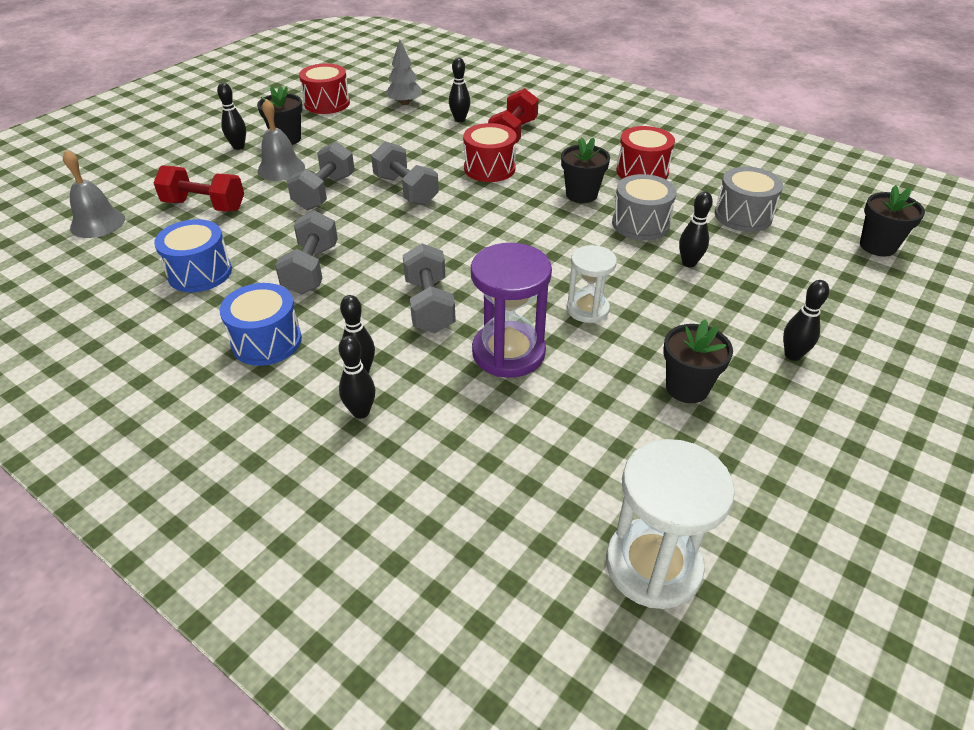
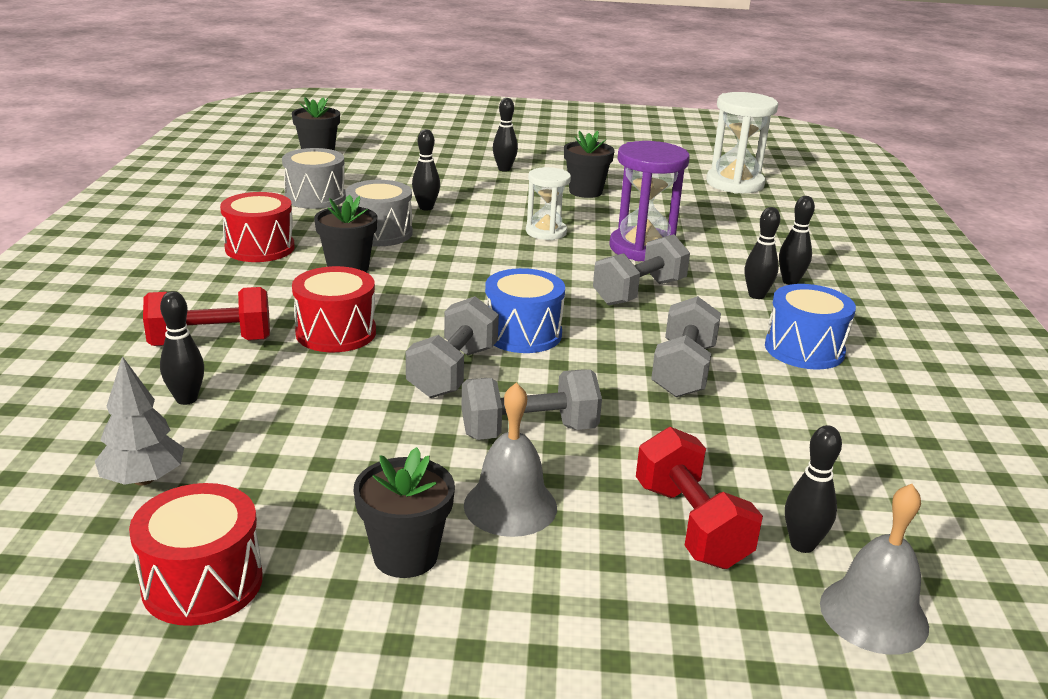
camera: 125 degrees left, 15 degrees down
(200, 273) = (798, 441): blue drum -> blue drum (522, 334)
(238, 147) = (490, 604): black bowling pin -> black bowling pin (802, 545)
(311, 269) = (683, 371): grey dumbbell -> grey dumbbell turned 45 degrees counterclockwise

